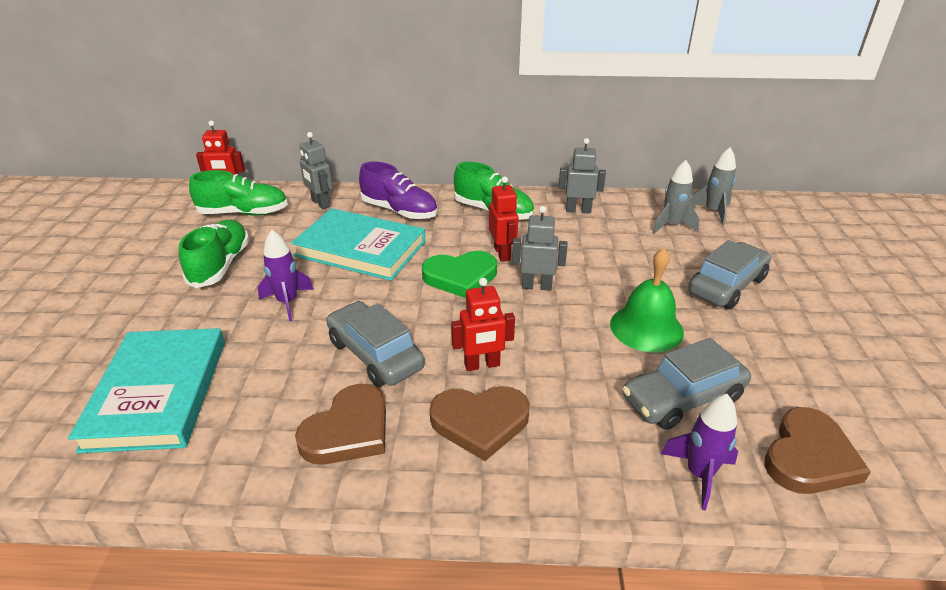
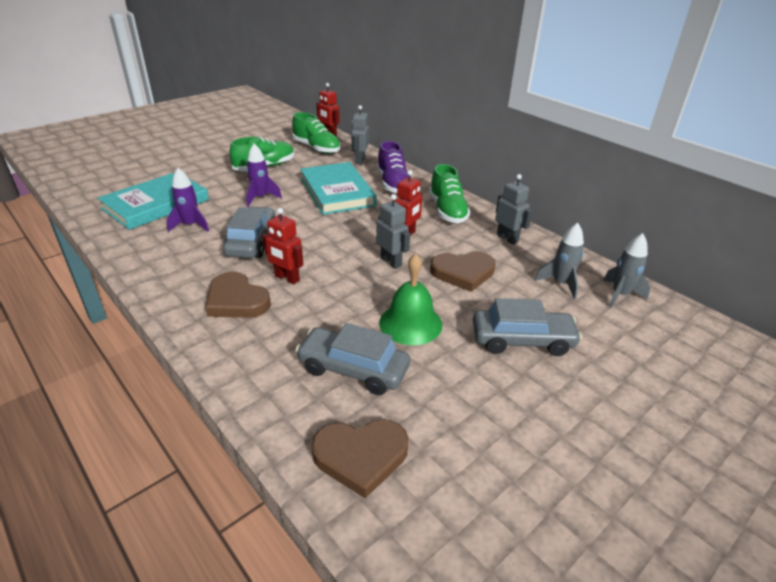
camera: 45 degrees right, 0 degrees up
(348, 430) = (185, 264): brown heart -> brown heart (463, 273)
(460, 277) = (359, 233): green heart -> none
(699, 474) = (283, 406): purple rocket -> purple rocket (190, 225)

